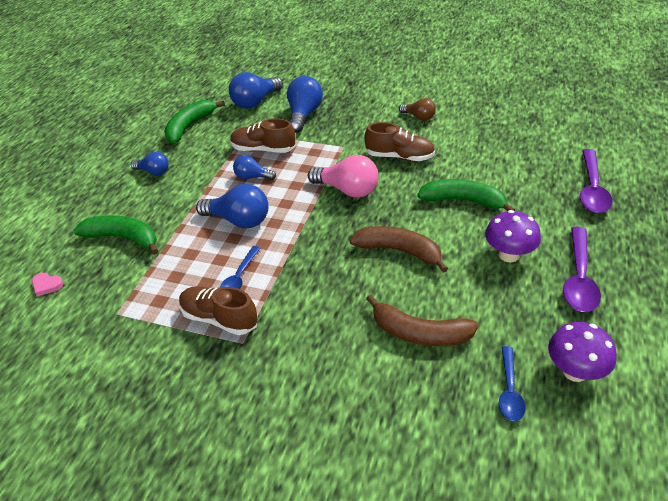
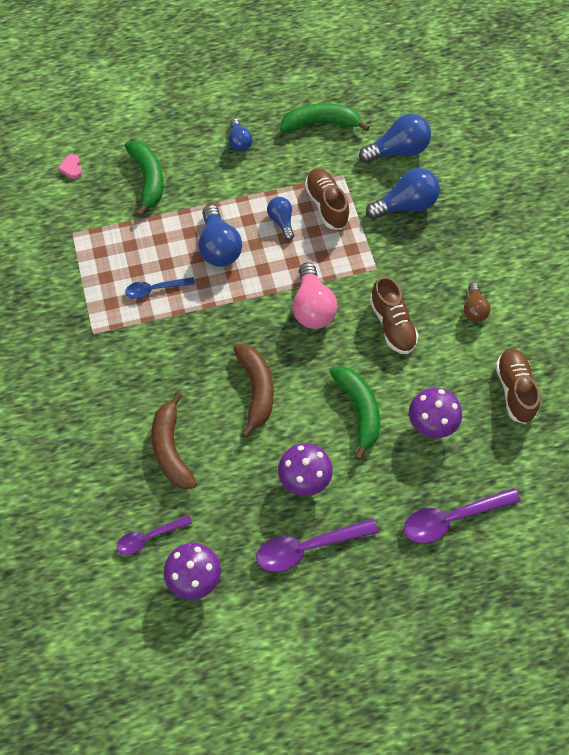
camera: 55 degrees right, 20 degrees up
(219, 319) = (106, 303): brown shoe -> brown shoe (514, 390)
(255, 102) = (398, 151): blue light bulb -> blue light bulb turned 150 degrees clockwise
(501, 169) = (431, 424): none -> purple mushroom
(509, 390) = (149, 537): blue spoon -> purple spoon

